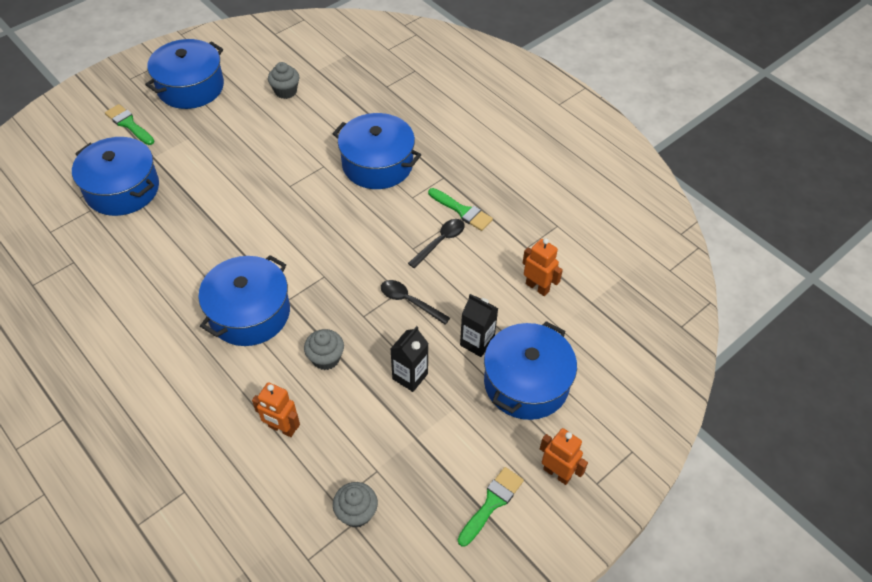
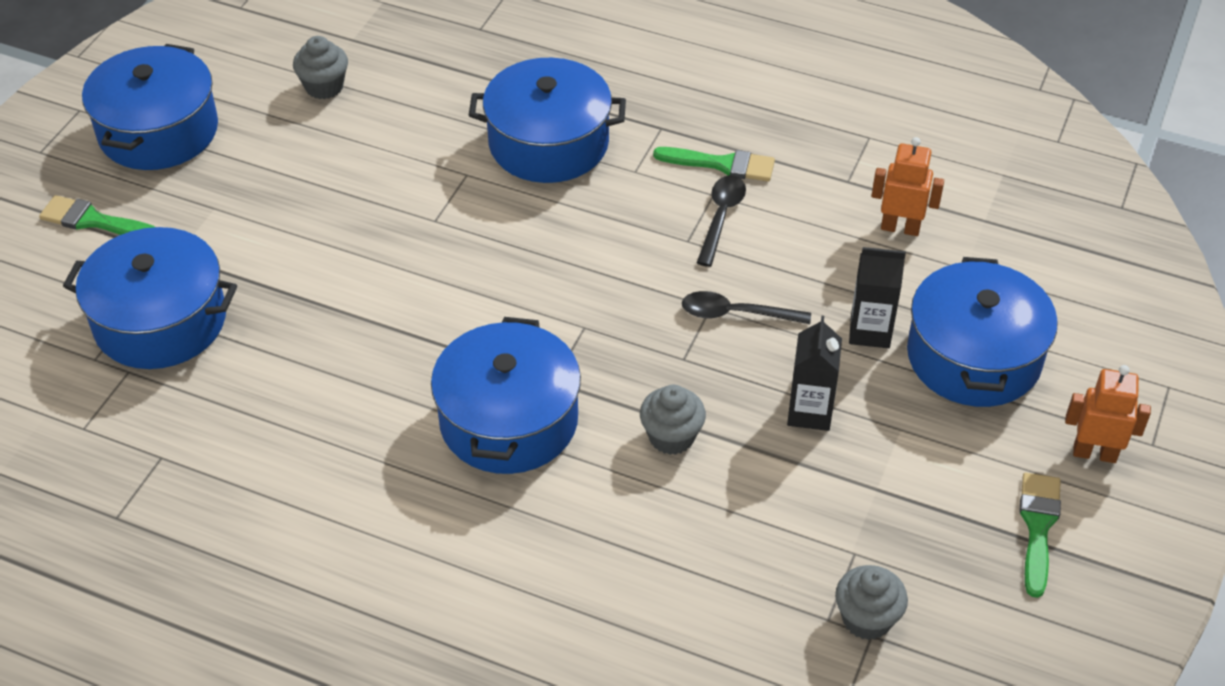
camera: 25 degrees left, 5 degrees down
(282, 428) = (678, 556): orange robot -> none

